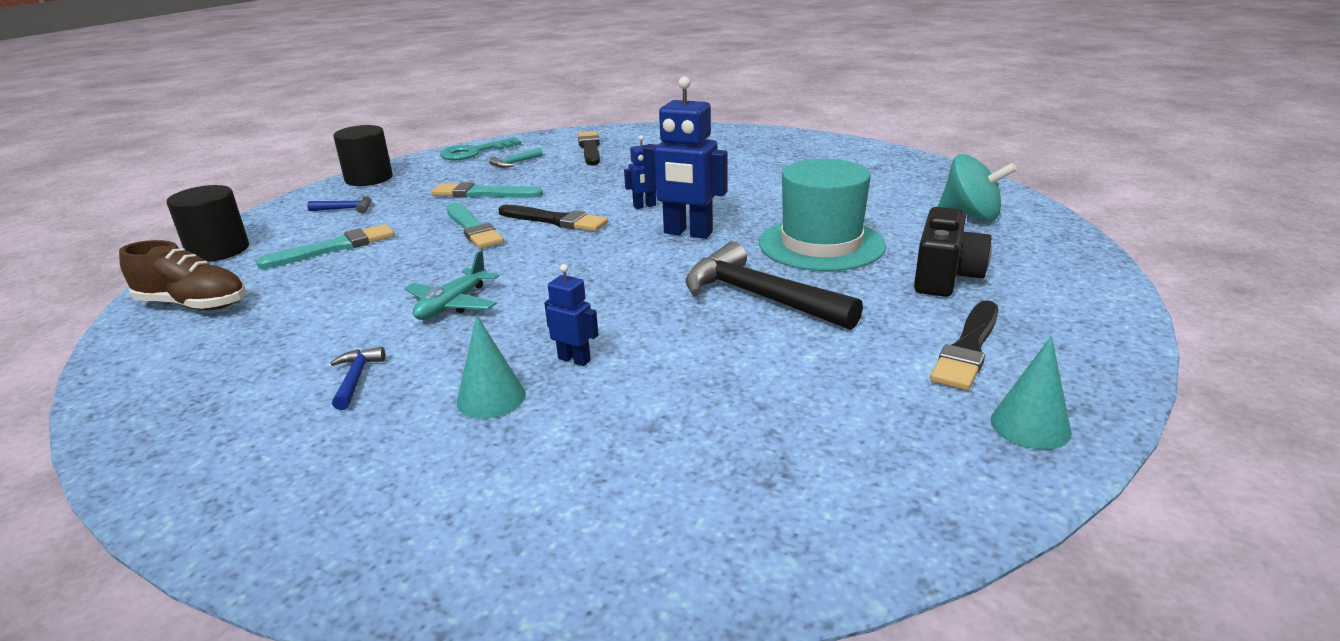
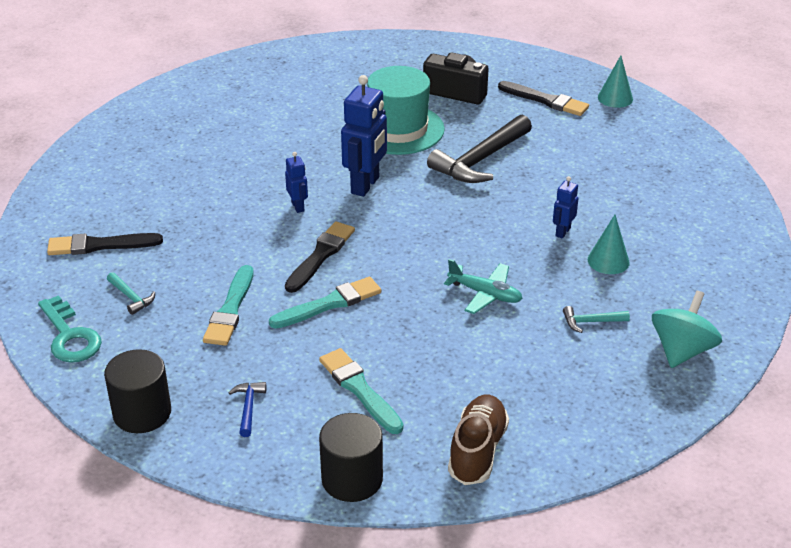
camera: 90 degrees left, 10 degrees up
(356, 378) = (591, 322): blue hammer -> turquoise hammer
(971, 215) = (358, 66): turquoise spinning top -> turquoise spinning top (681, 350)

